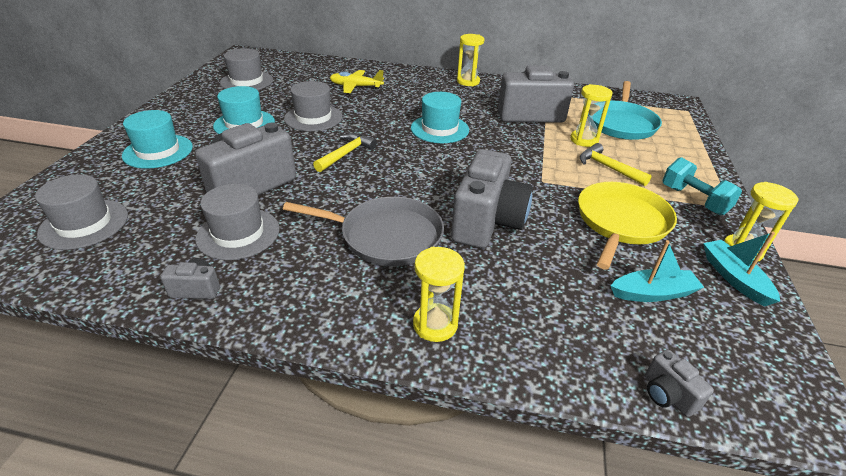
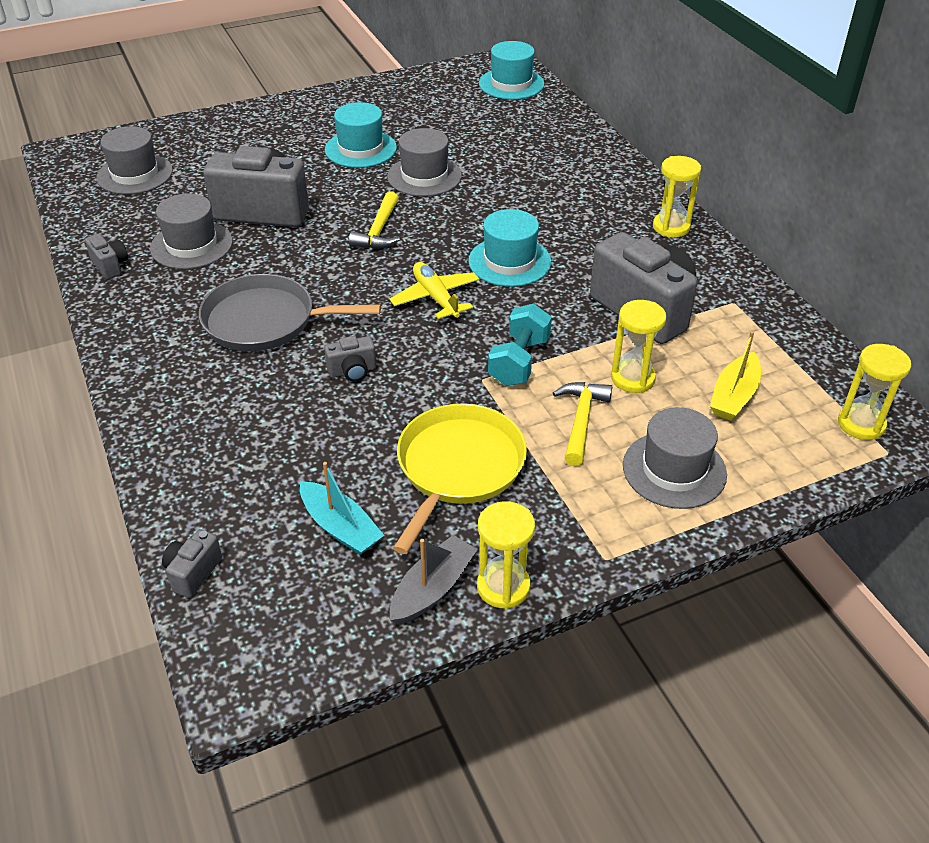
camera: 55 degrees right, 5 degrees up
(158, 151) = (262, 139): turquoise hat -> turquoise hat (511, 84)
(247, 81) = (446, 100): grey hat -> grey hat (674, 470)
(346, 154) = (379, 231): yellow hammer -> yellow hammer turned 105 degrees clockwise
(356, 87) = (532, 163): yellow plane -> yellow plane (436, 298)
(386, 236) = (265, 321): grey pan -> grey pan turned 120 degrees clockwise
(435, 324) = (171, 401): yellow hourglass -> yellow hourglass (861, 424)
(487, 222) = (352, 371): grey camera -> grey camera, size x0.44
(621, 123) = (734, 396): turquoise pan -> yellow boat
(621, 222) = (458, 467): yellow pan -> yellow pan turned 60 degrees counterclockwise
(694, 200) = (585, 518): turquoise dumbbell -> turquoise dumbbell (519, 361)
(734, 278) = (432, 589): turquoise boat -> grey boat

